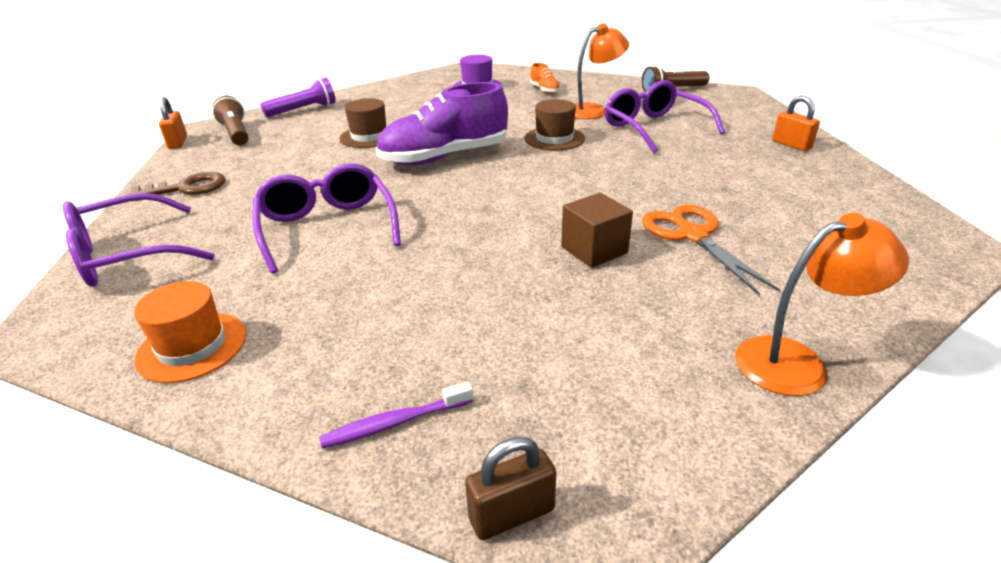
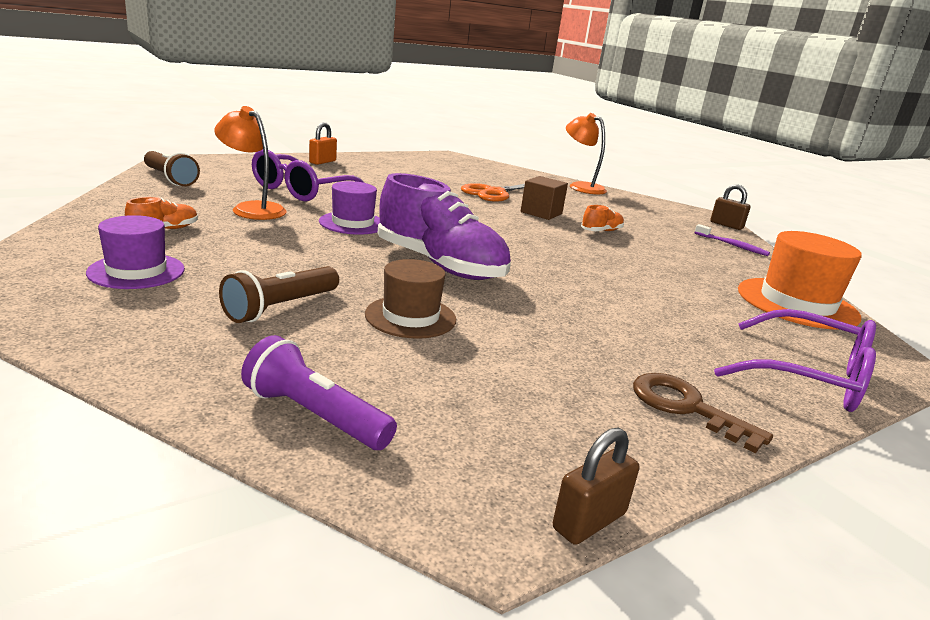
camera: 120 degrees left, 10 degrees down
(178, 142) = (589, 521): orange padlock -> brown padlock
(192, 346) = (797, 303): orange hat -> orange hat, size x1.56
(236, 133) = (487, 456): brown flashlight -> brown flashlight (281, 307)
(327, 228) = (631, 293): purple glasses -> none
(507, 278) = (601, 231): none -> orange shoe
(554, 138) = (352, 223): brown hat -> purple hat

